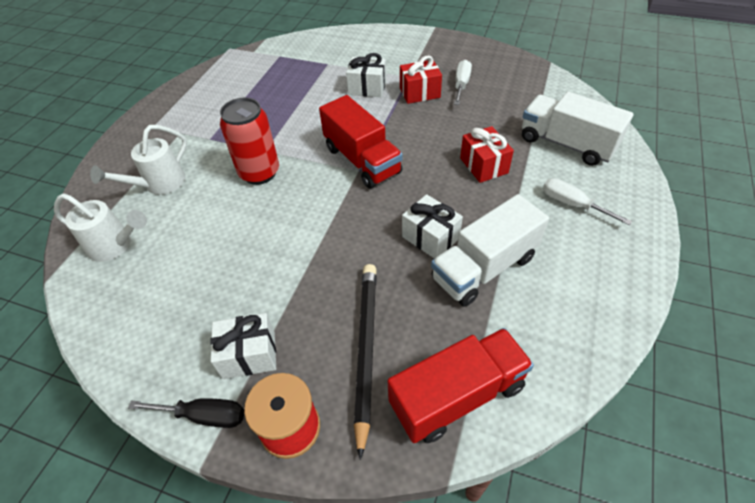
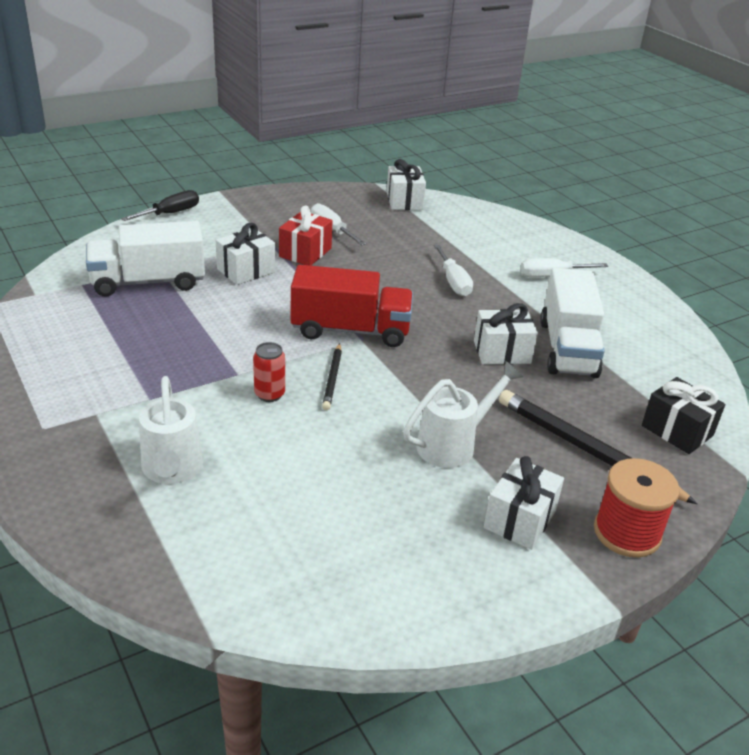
camera: 55 degrees left, 15 degrees down
(115, 245) = (231, 550): white watering can -> white watering can (453, 444)
(204, 416) = (563, 581): black screwdriver -> black screwdriver (170, 213)
(259, 173) = (269, 394): red can -> red can, size x0.52
(303, 185) = (332, 379): none -> black pencil
(457, 395) = (677, 430): red truck -> black gift
(483, 165) = (453, 282): red gift -> white screwdriver
(550, 85) = (404, 201): none -> white gift
(566, 144) = (484, 238): white truck -> white truck (148, 282)

